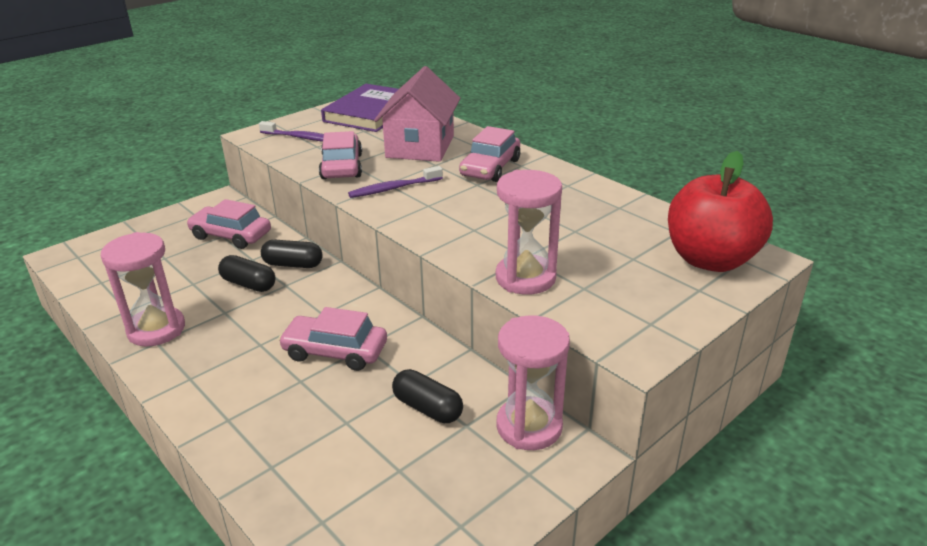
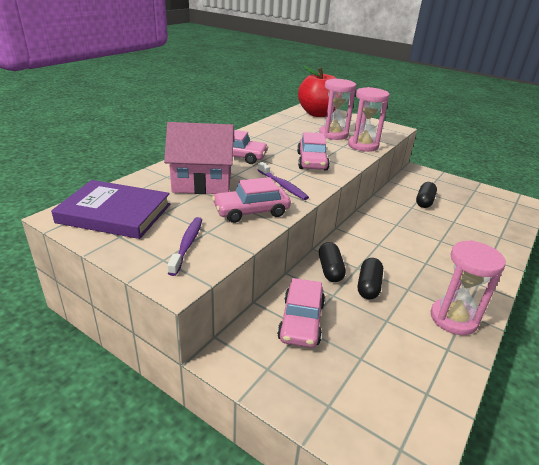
camera: 105 degrees left, 0 degrees up
(335, 351) = (409, 233): pink car -> pink car (312, 161)
(529, 426) = (413, 179): pink hourglass -> pink hourglass (333, 134)

